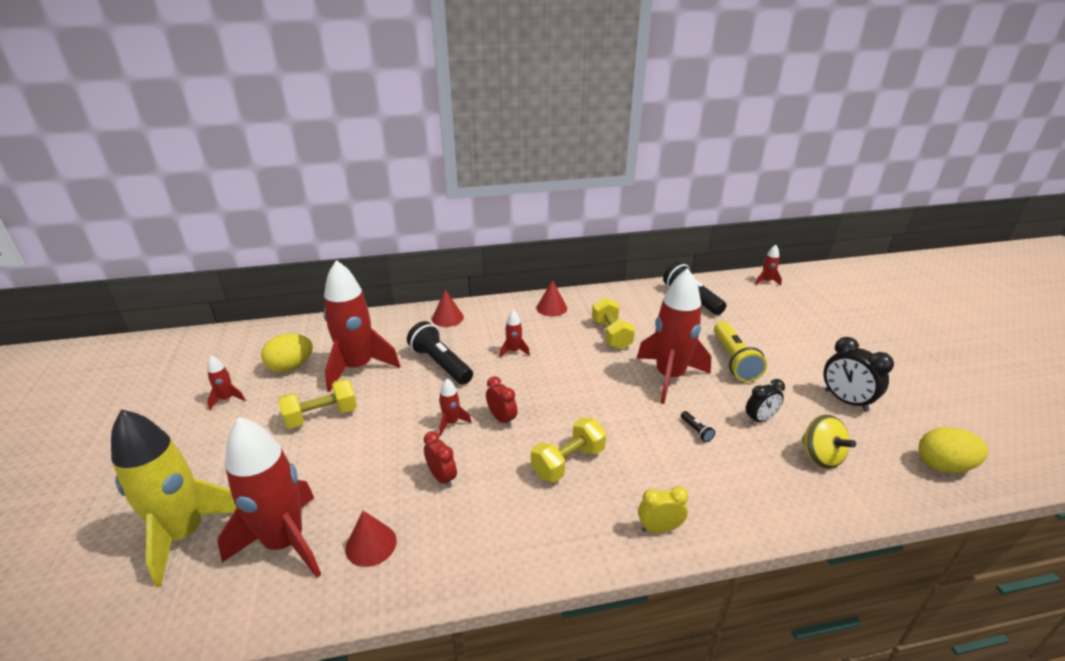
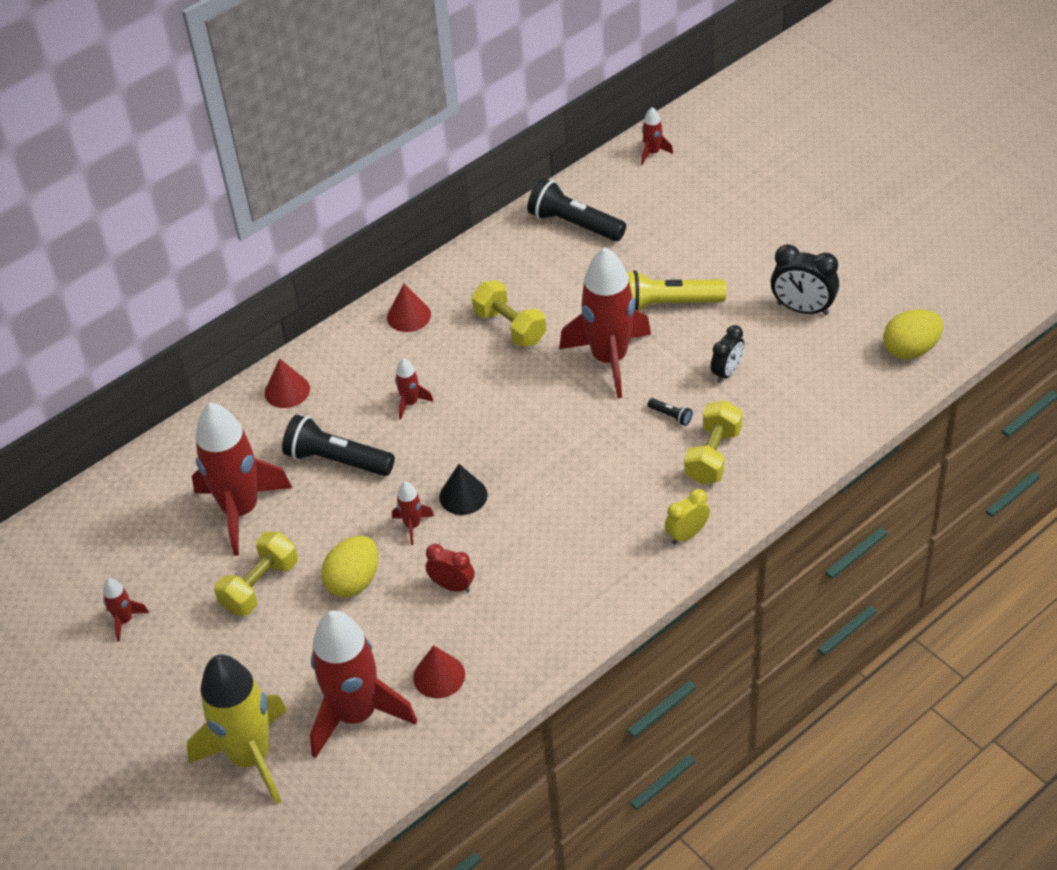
camera: 25 degrees left, 15 degrees up
(291, 367) = (155, 548): yellow egg -> yellow egg (354, 581)
(502, 419) = (463, 496): red clock -> black cone
(568, 462) = (565, 511): yellow dumbbell -> yellow dumbbell (713, 455)
(733, 360) = (668, 304): yellow flashlight -> yellow flashlight turned 120 degrees clockwise
(820, 456) = (799, 390): yellow spinning top -> none

